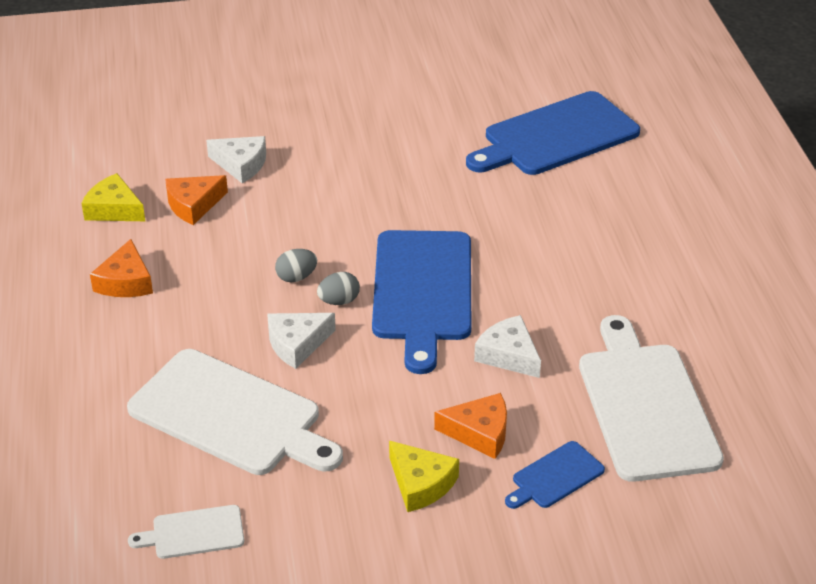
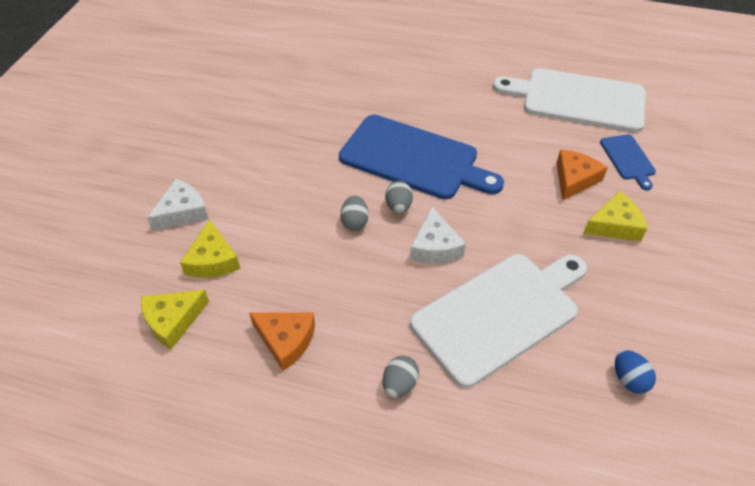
camera: 65 degrees left, 10 degrees up
(111, 367) = (399, 384): none -> grey egg
(193, 205) = (212, 260): orange cheese -> yellow cheese
(193, 533) = (629, 379): white cutting board -> blue egg
(508, 355) = (503, 140): white cheese -> none
(556, 136) = (291, 43): blue cutting board -> none

